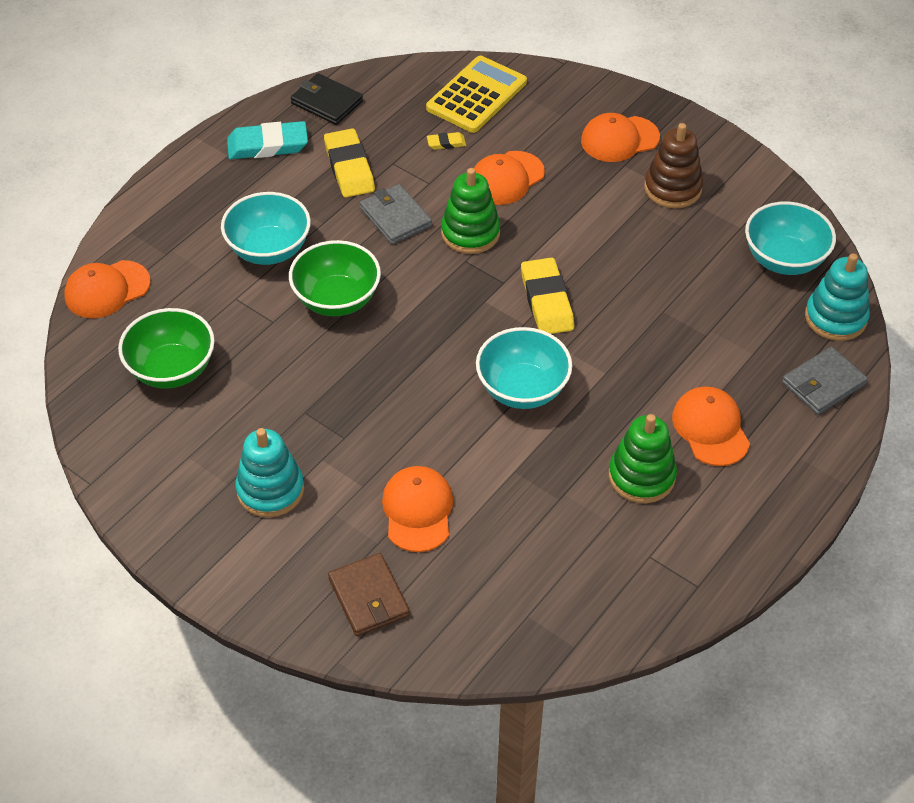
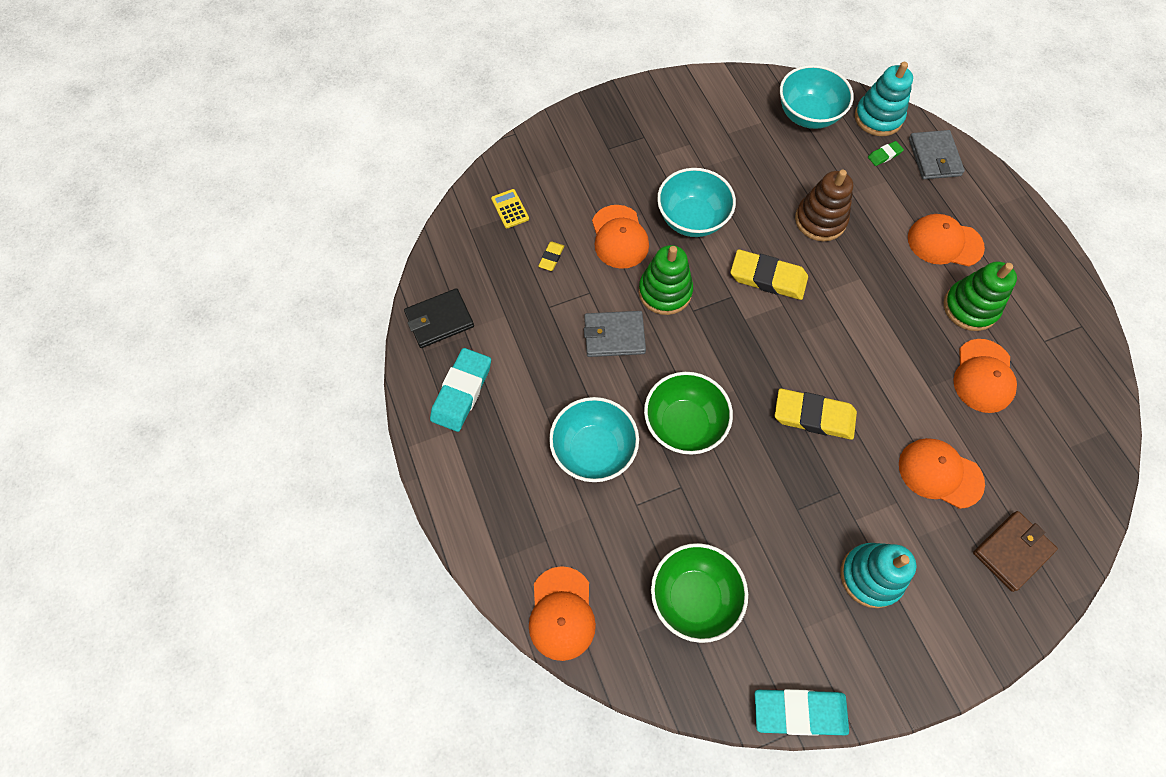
camera: 60 degrees left, 15 degrees up
(108, 480) = (799, 712): none -> turquoise eraser
(349, 168) = (533, 341): yellow eraser -> yellow eraser (813, 416)
(369, 597) = (1012, 551): brown wallet -> brown wallet turned 45 degrees counterclockwise
(476, 95) = (510, 209): yellow calculator -> yellow calculator, size x0.45
(522, 389) = (850, 340): turquoise bowl -> turquoise bowl (692, 219)
(619, 139) = (625, 143): orange cap -> orange cap (983, 376)
(672, 188) = (698, 139): brown stacking toy -> brown stacking toy (820, 220)
(787, 340) = (884, 155): none -> green eraser

